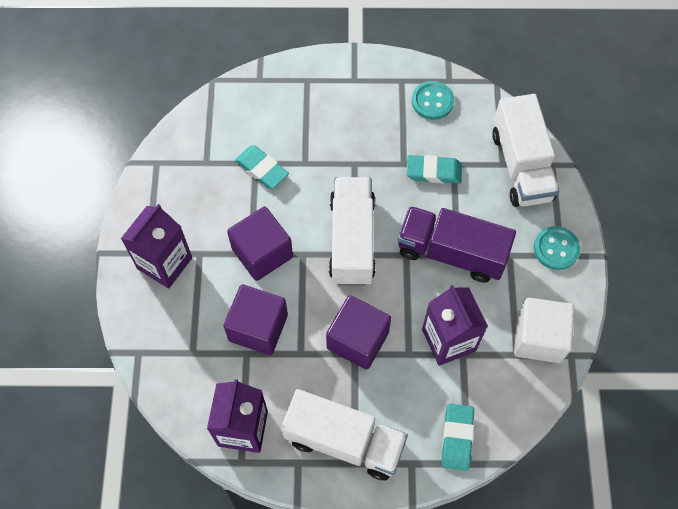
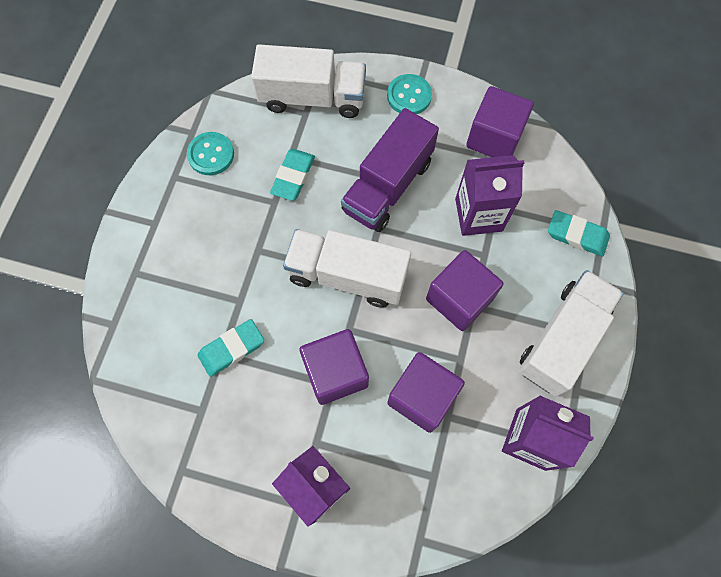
camera: 75 degrees left, 5 degrees up
(538, 338) = (494, 138): white cube -> purple cube

